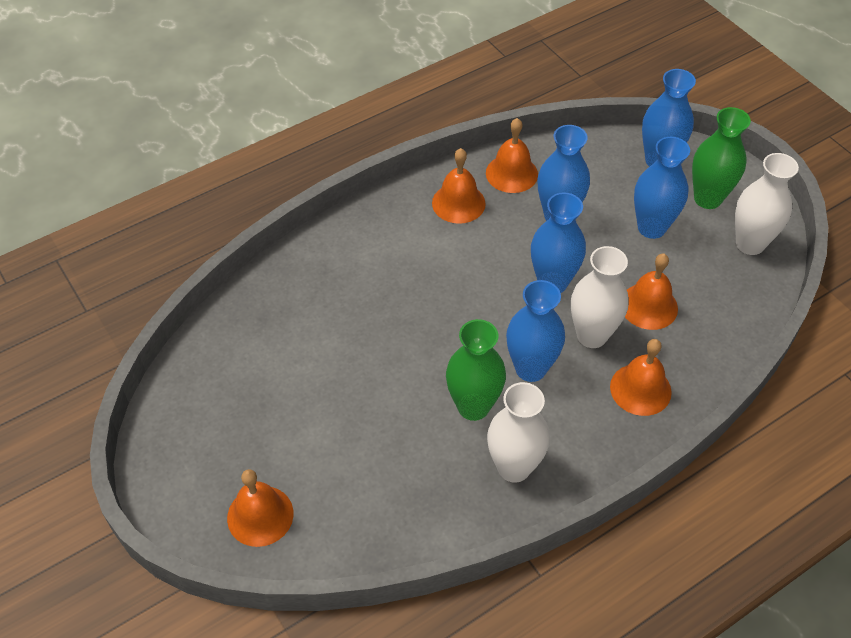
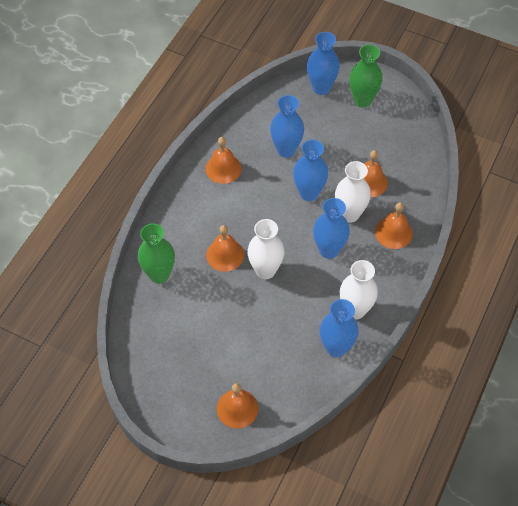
camera: 30 degrees left, 5 degrees up
(473, 407) = (312, 287): green vase -> green vase (159, 275)
(511, 173) = (242, 135): orange bell -> orange bell (225, 255)
(651, 227) = (342, 133): blue vase -> blue vase (336, 347)
(750, 244) = (401, 118): white vase -> white vase (265, 270)

